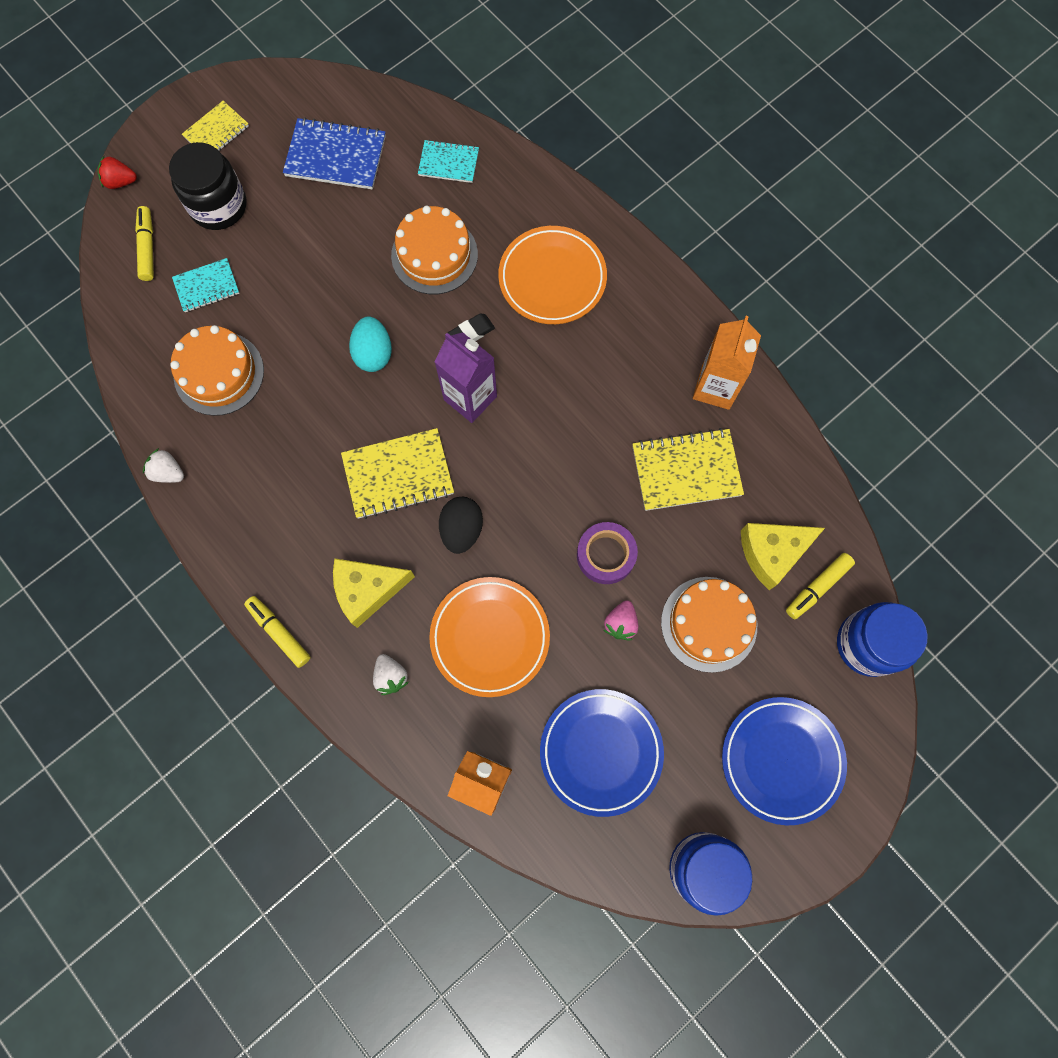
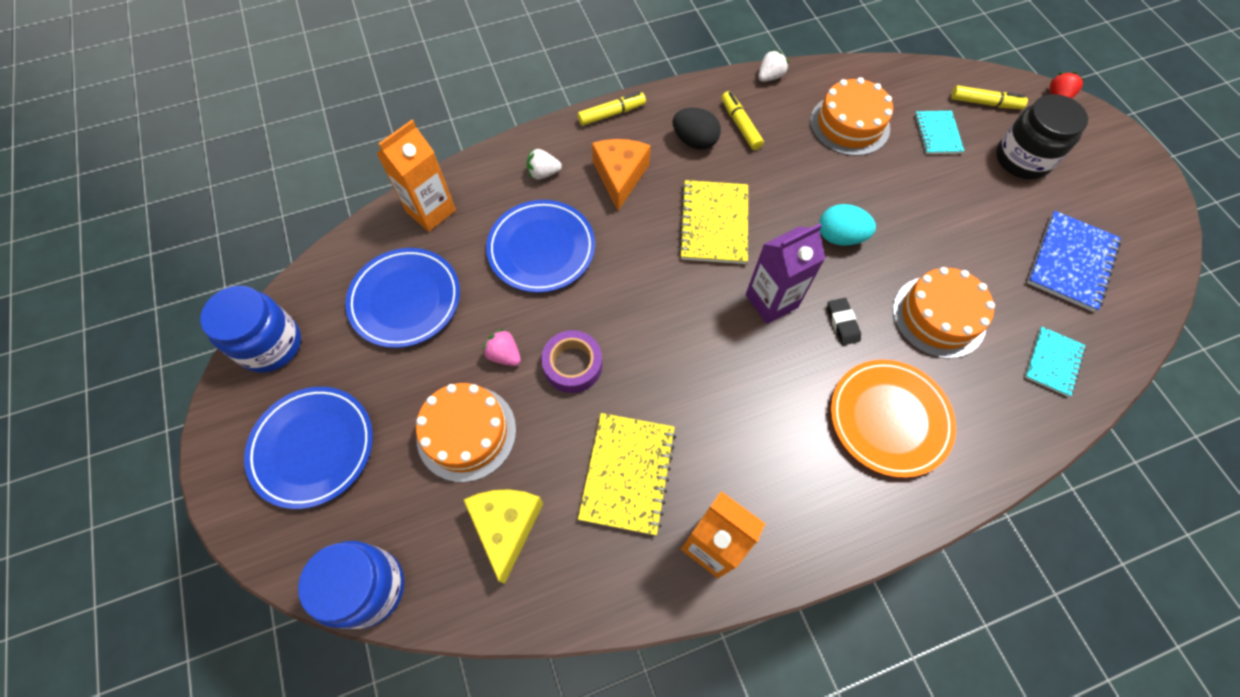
camera: 110 degrees right, 10 degrees down
(216, 131) = (1108, 175): yellow notebook -> none
(367, 590) = (620, 176): yellow cheese -> orange cheese
(462, 530) = (645, 256): black egg -> black egg (694, 141)
(490, 637) = (541, 249): orange plate -> blue plate
(817, 587) = (450, 559): yellow marker -> yellow marker (740, 125)

